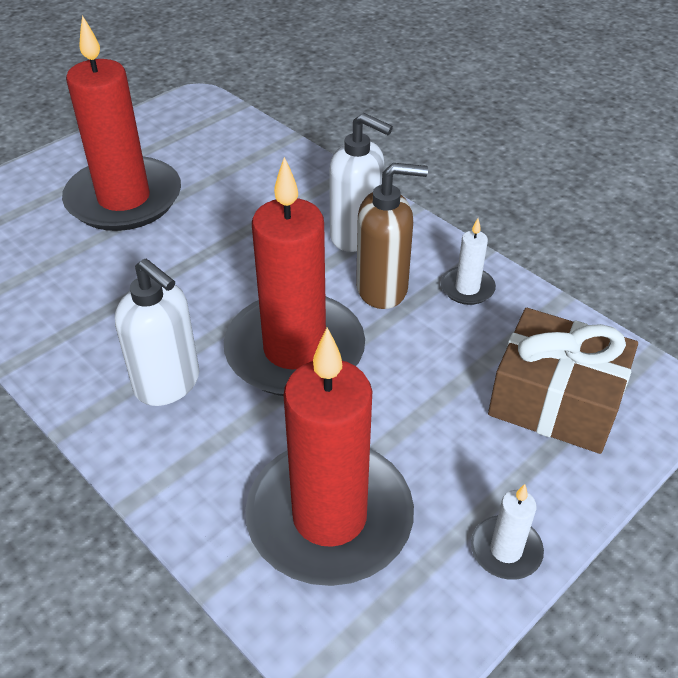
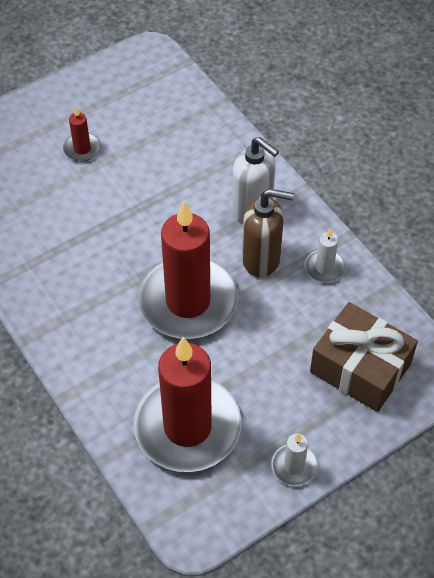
camera: 10 degrees right, 10 degrees up
(124, 199) = (82, 149): red candle -> red candle, size x0.42
(168, 383) = (97, 315): white soap dispenser -> none

